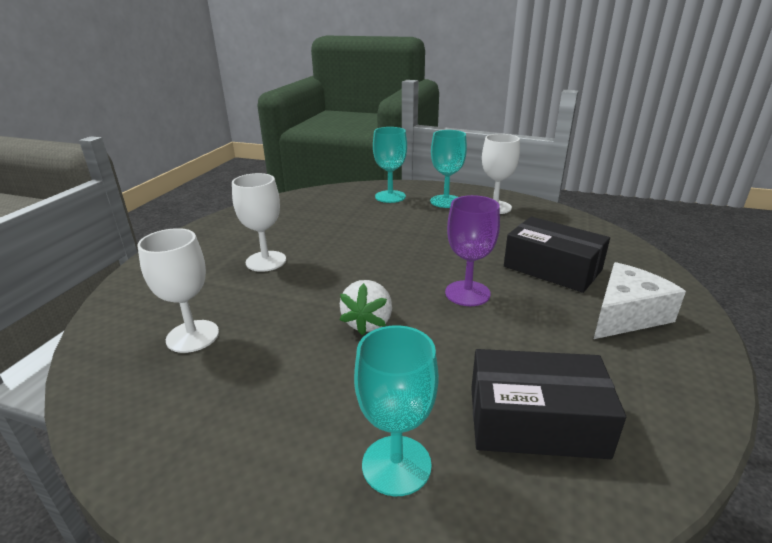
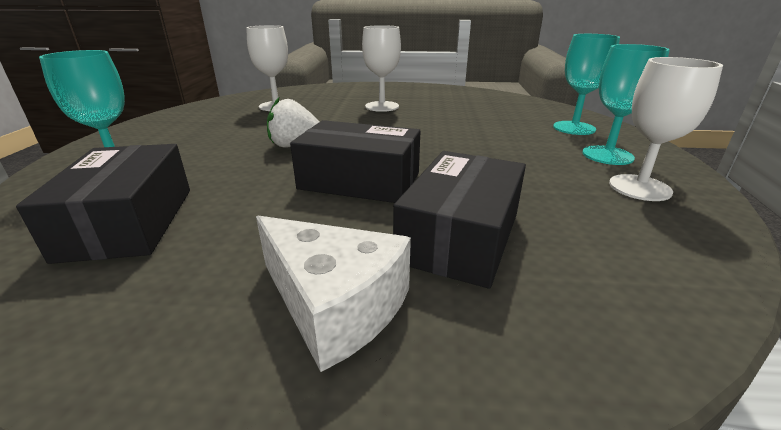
camera: 75 degrees right, 0 degrees up
(467, 293) = (359, 181): purple goblet -> black box

